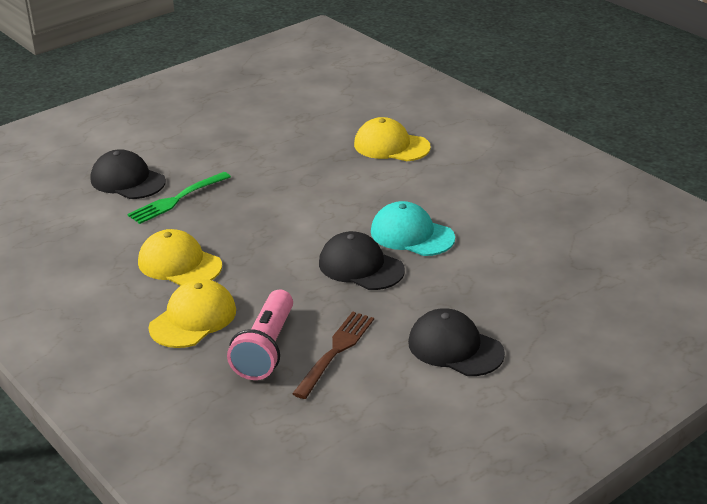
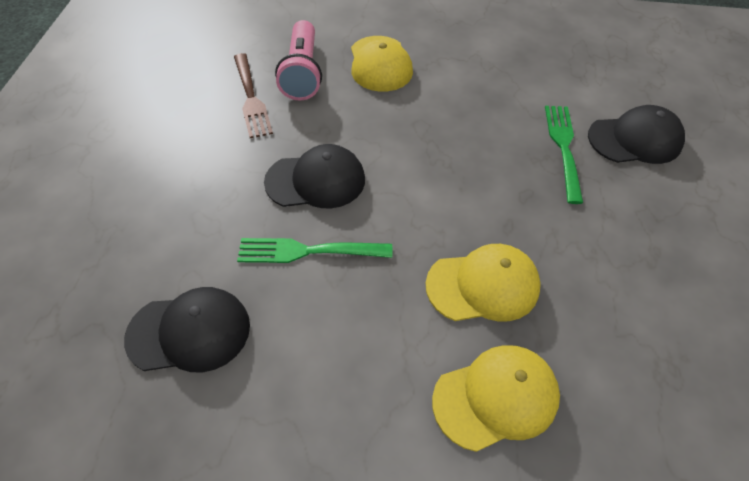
camera: 135 degrees right, 20 degrees up
(179, 264) = (456, 94): yellow cap -> yellow cap (483, 285)
(266, 349) = (302, 73): pink flashlight -> pink flashlight turned 150 degrees counterclockwise
(411, 235) = (309, 251): turquoise cap -> green fork
(455, 348) = (159, 152): black cap -> black cap (189, 332)

